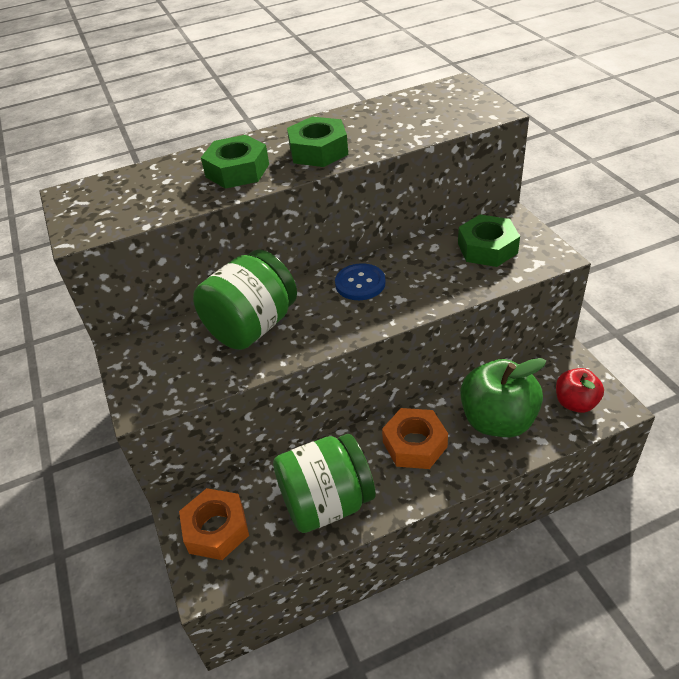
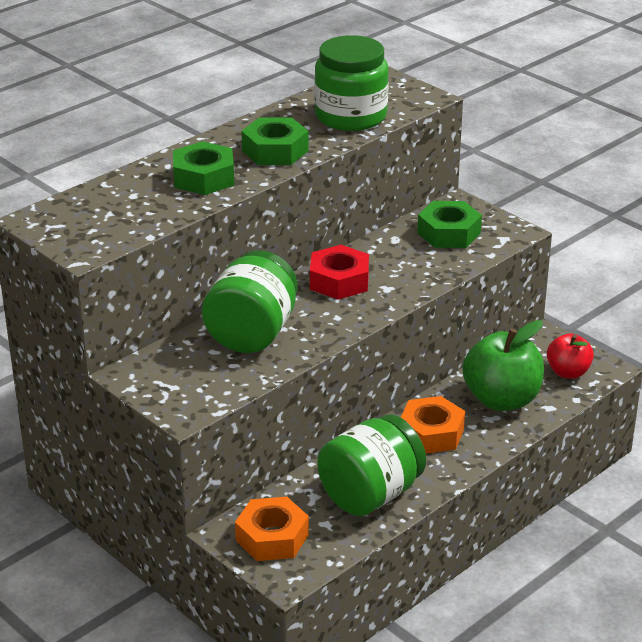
camera: 25 degrees left, 10 degrees down
(360, 283) = (339, 281): blue button -> red nut
(409, 124) = (351, 116): none -> green jar

